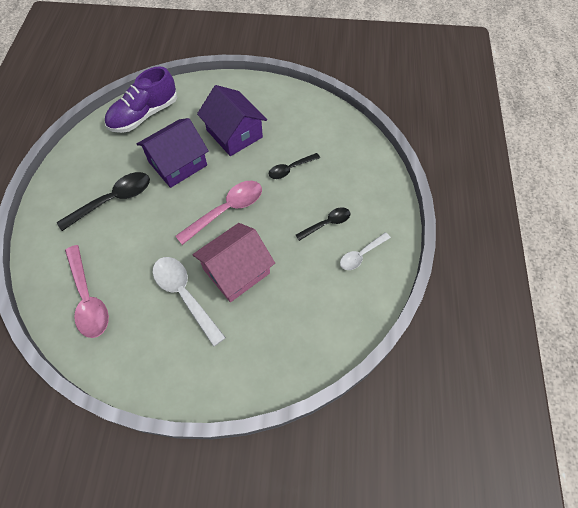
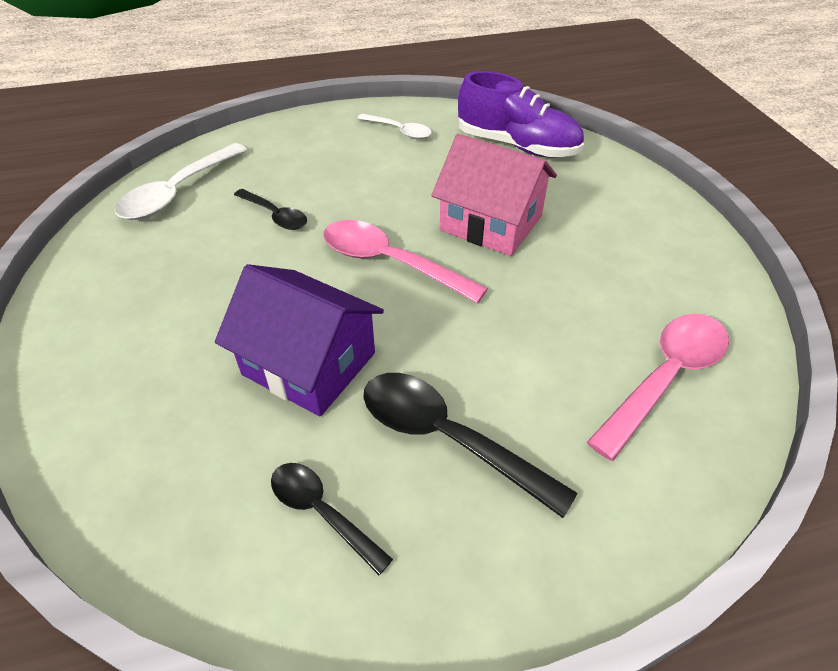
camera: 110 degrees left, 15 degrees down
(144, 115) = (167, 491): purple shoe -> purple shoe (517, 146)
(185, 295) = (566, 262): white spoon -> white spoon (178, 192)
(234, 134) = (206, 303): purple house -> none
(327, 223) = (365, 163): black spoon -> black spoon (322, 512)

